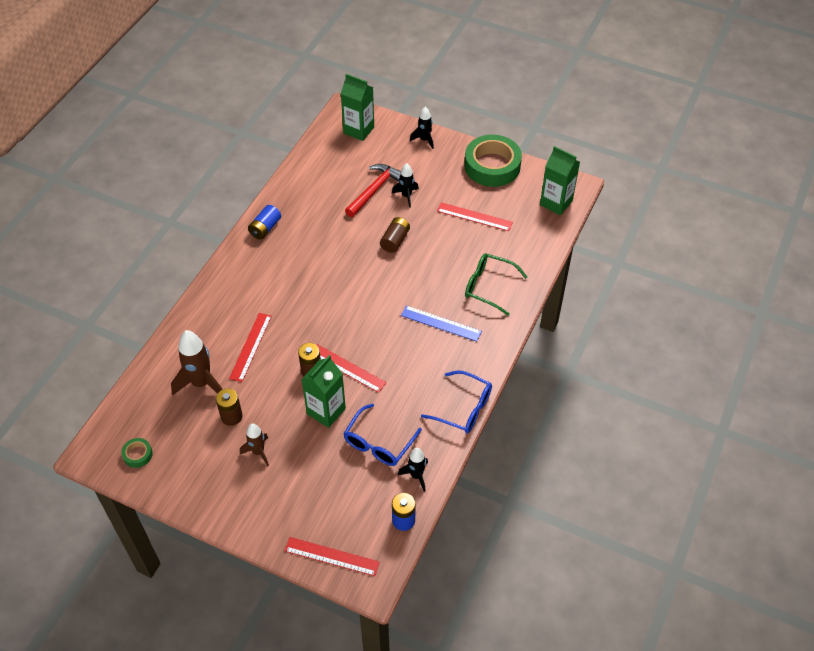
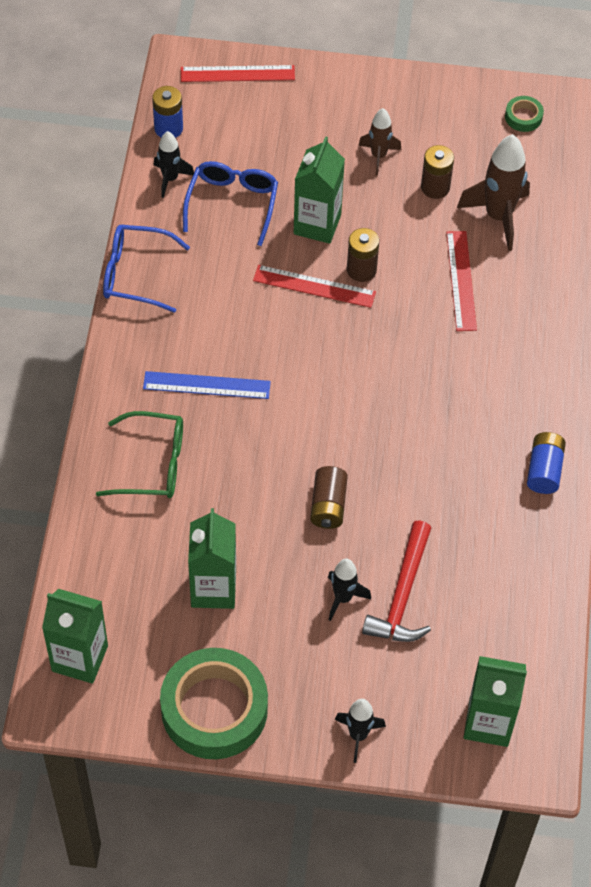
camera: 160 degrees right, 5 degrees up
(474, 217) = (213, 589): red ruler -> green carton

